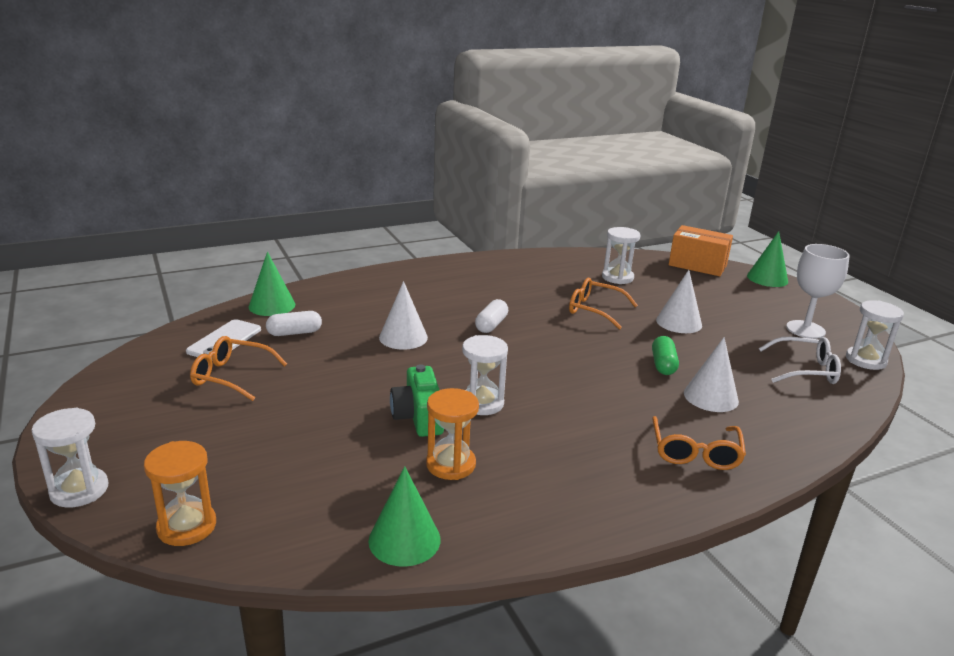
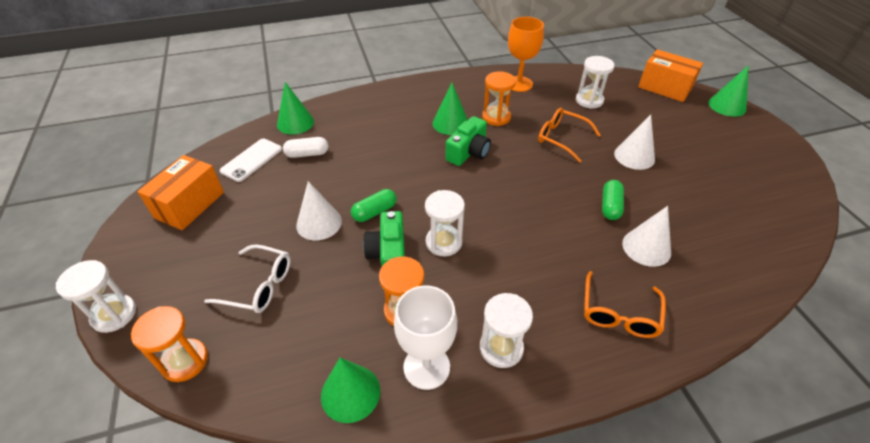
camera: 10 degrees right, 20 degrees up
(154, 384) = (190, 205): none -> orange box
(231, 376) = (250, 199): orange glasses -> none
(392, 381) = (374, 212): none -> green capsule
(403, 337) = (393, 163): white cone -> white cone (319, 223)
(463, 301) = (450, 123): none -> green cone
(491, 325) = (469, 152): white capsule -> green camera
(515, 294) = (496, 117): none -> orange hourglass
(534, 265) = (519, 84): none -> orange goblet
(805, 329) = (751, 170): white goblet -> white goblet (426, 367)
(805, 370) = (741, 220): white glasses -> white glasses (259, 285)
(865, 360) = (802, 211): white hourglass -> white hourglass (501, 348)

